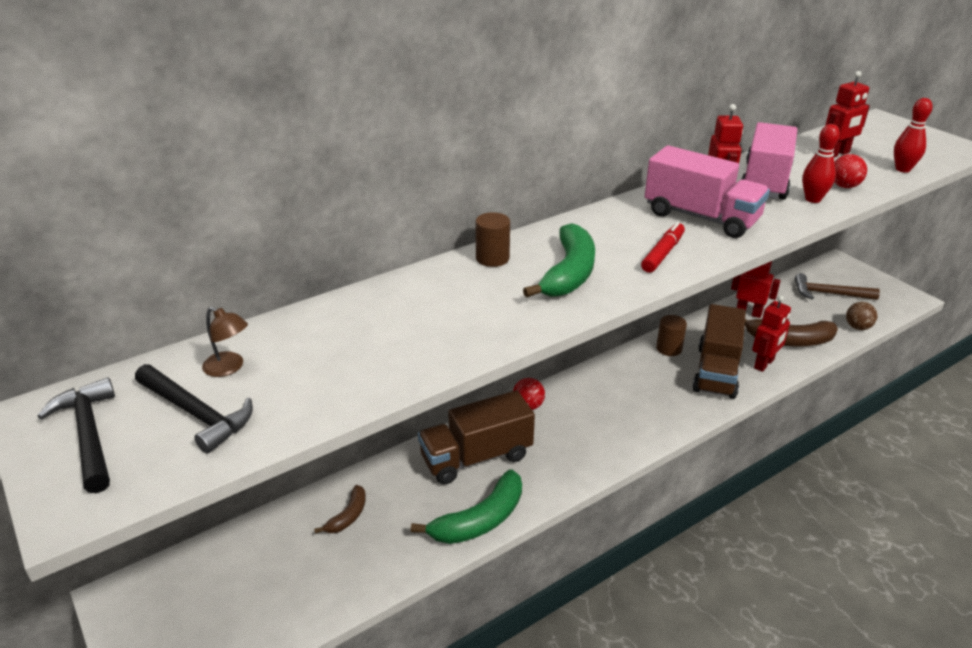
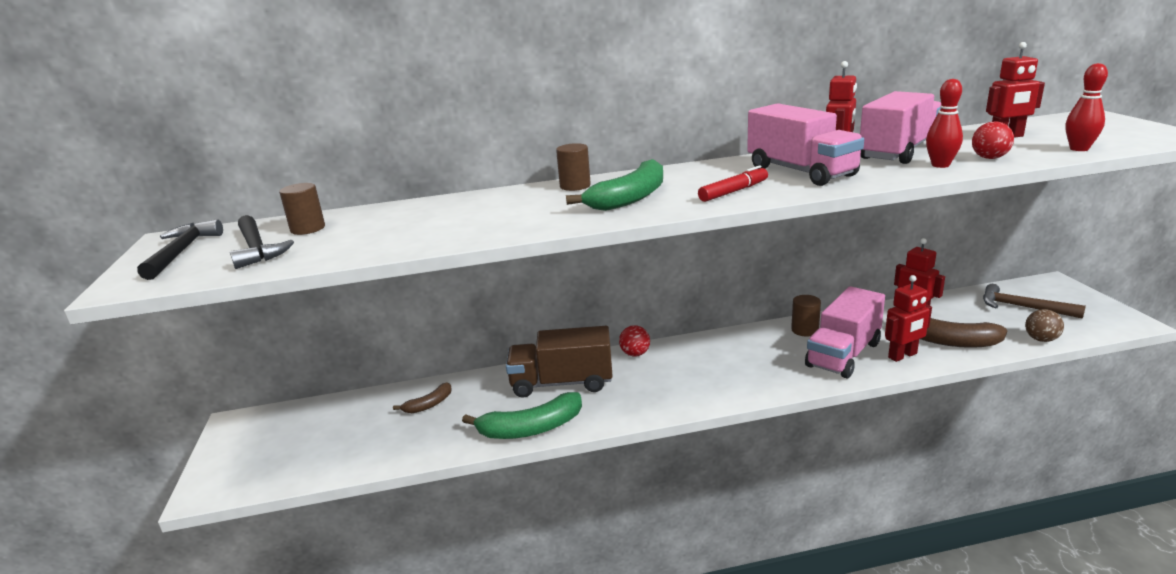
camera: 25 degrees right, 10 degrees down
(229, 368) = (308, 229): brown lamp -> brown cylinder
(716, 371) = (843, 354): brown truck -> pink truck

